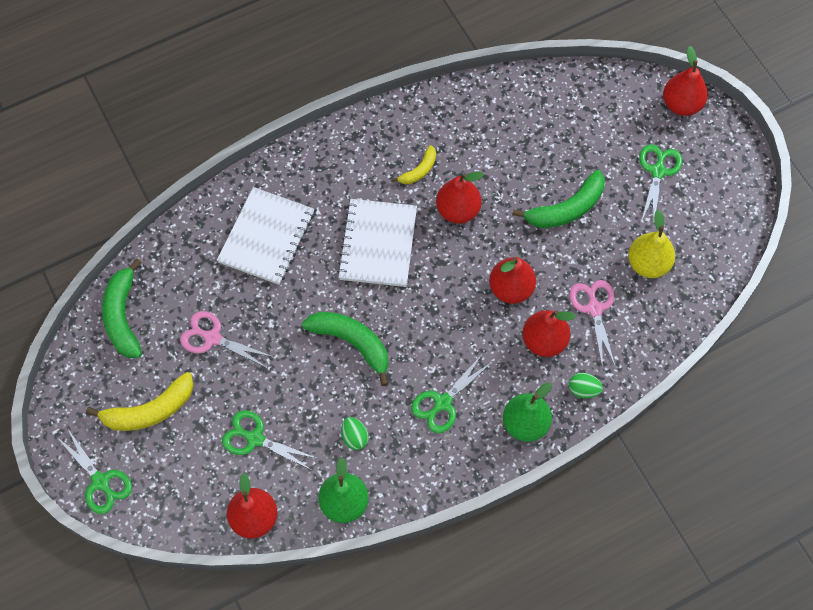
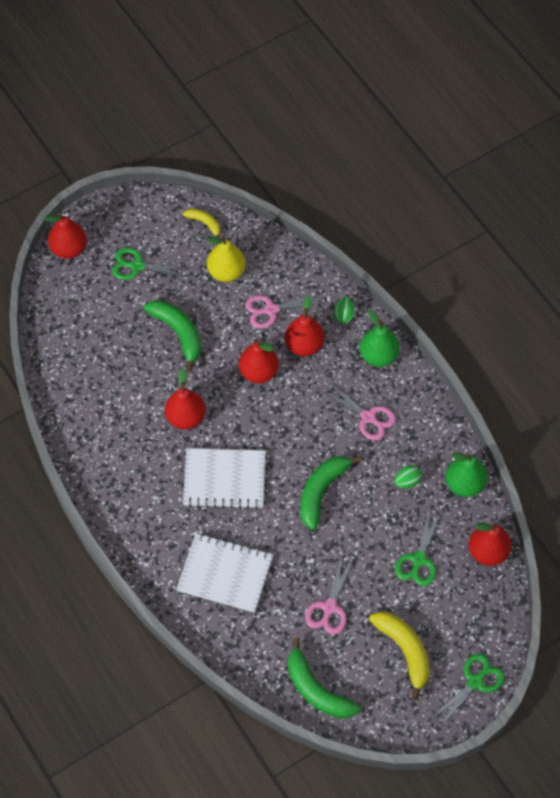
camera: 95 degrees left, 5 degrees down
(123, 316) = (316, 689): green banana -> green banana turned 60 degrees clockwise
(419, 170) = (147, 452): yellow banana -> yellow banana (204, 223)
(442, 403) = (368, 417): green scissors -> pink scissors

